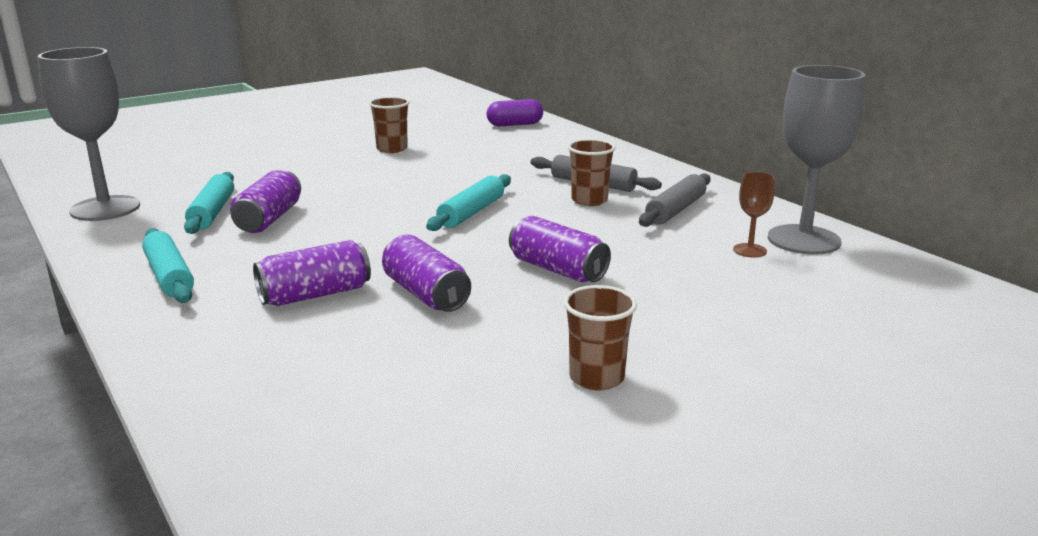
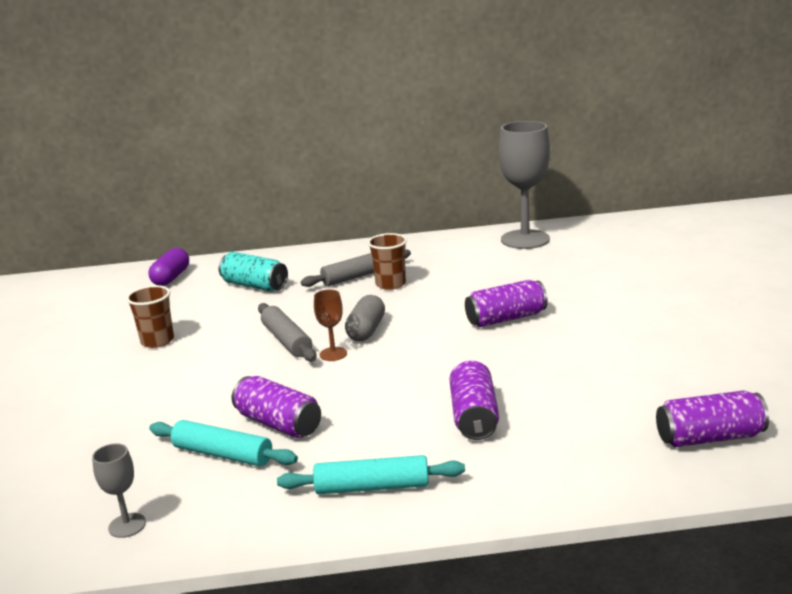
camera: 60 degrees left, 0 degrees up
(105, 208) = (127, 525): grey goblet -> grey goblet, size x0.45
(425, 294) = (508, 371): purple can -> purple can (709, 437)
(471, 212) = (366, 330): turquoise rolling pin -> grey capsule
(528, 153) = (254, 285): none -> turquoise can
(596, 378) = (668, 336): brown cup -> none
(676, 210) = (440, 261): grey rolling pin -> grey rolling pin (287, 340)
(749, 250) = (527, 257): brown goblet -> brown goblet (333, 354)

